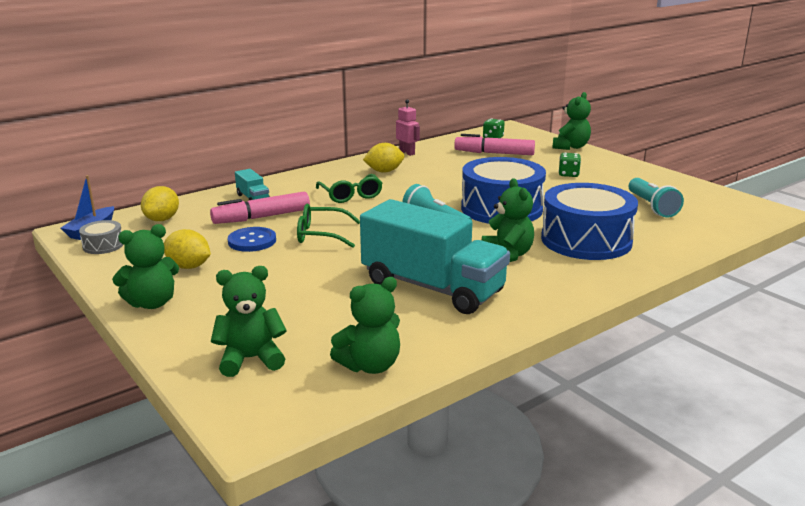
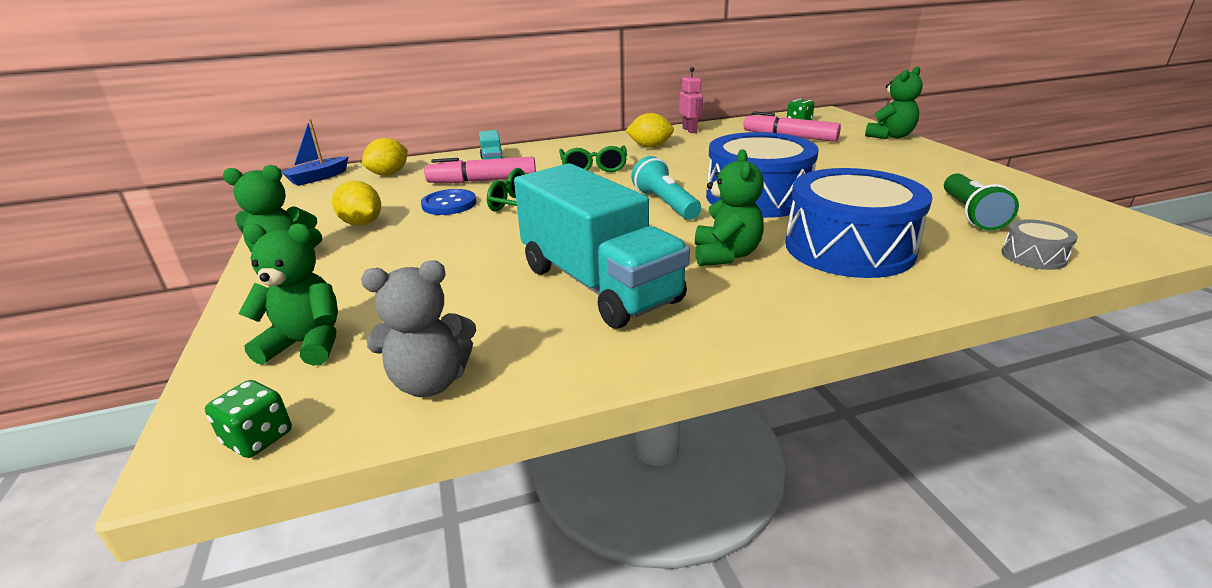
camera: 20 degrees right, 5 degrees up
(103, 245) = (311, 193): grey drum -> grey drum (1033, 256)
(370, 365) = (430, 382): green teddy bear -> grey teddy bear
(568, 174) = (870, 165): green dice -> green dice (258, 438)
(652, 207) = (970, 214): turquoise flashlight -> green flashlight

